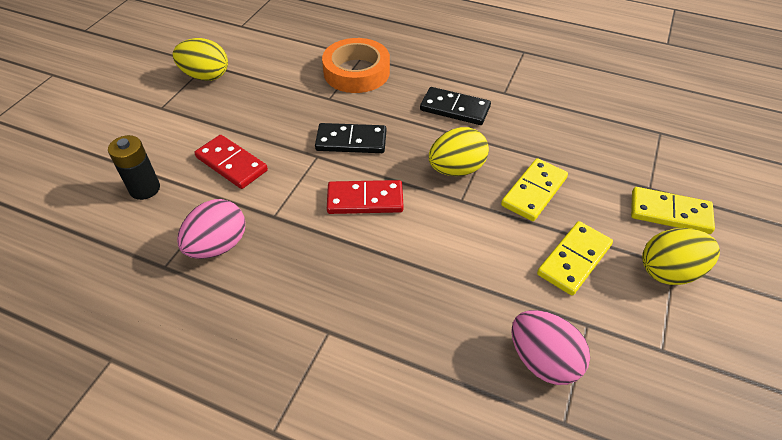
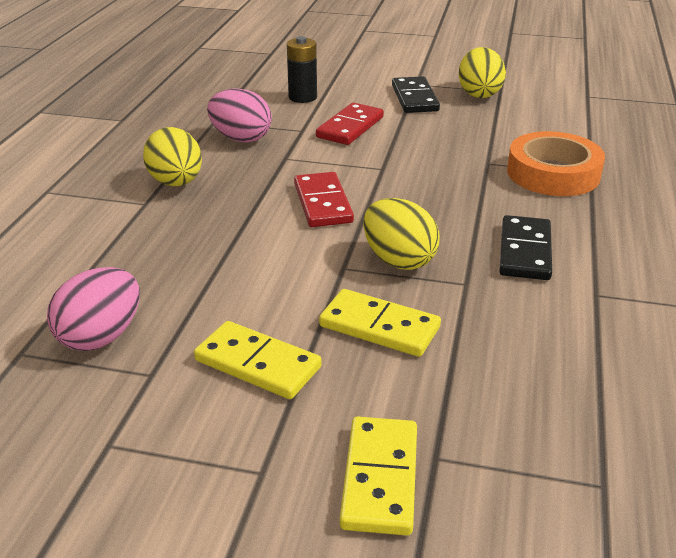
camera: 80 degrees right, 15 degrees down
(351, 141) = (416, 184): black domino -> black domino (414, 98)
(669, 271) = (249, 465): yellow egg -> yellow egg (176, 183)

